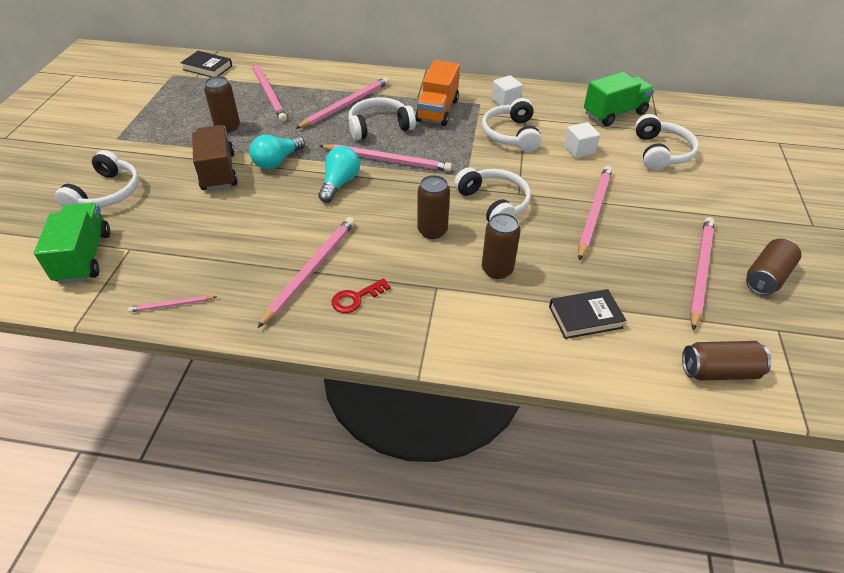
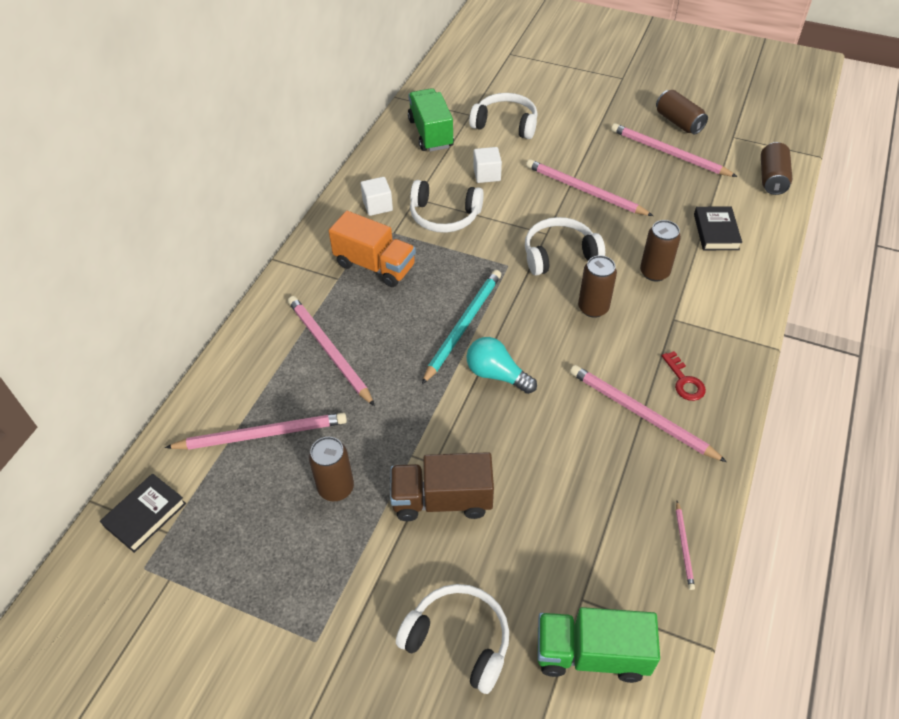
camera: 75 degrees left, 5 degrees up
(277, 161) = (436, 433): turquoise light bulb -> none
(379, 127) = (391, 323): white headphones -> none
(387, 160) = (463, 326): pink pencil -> turquoise pencil

